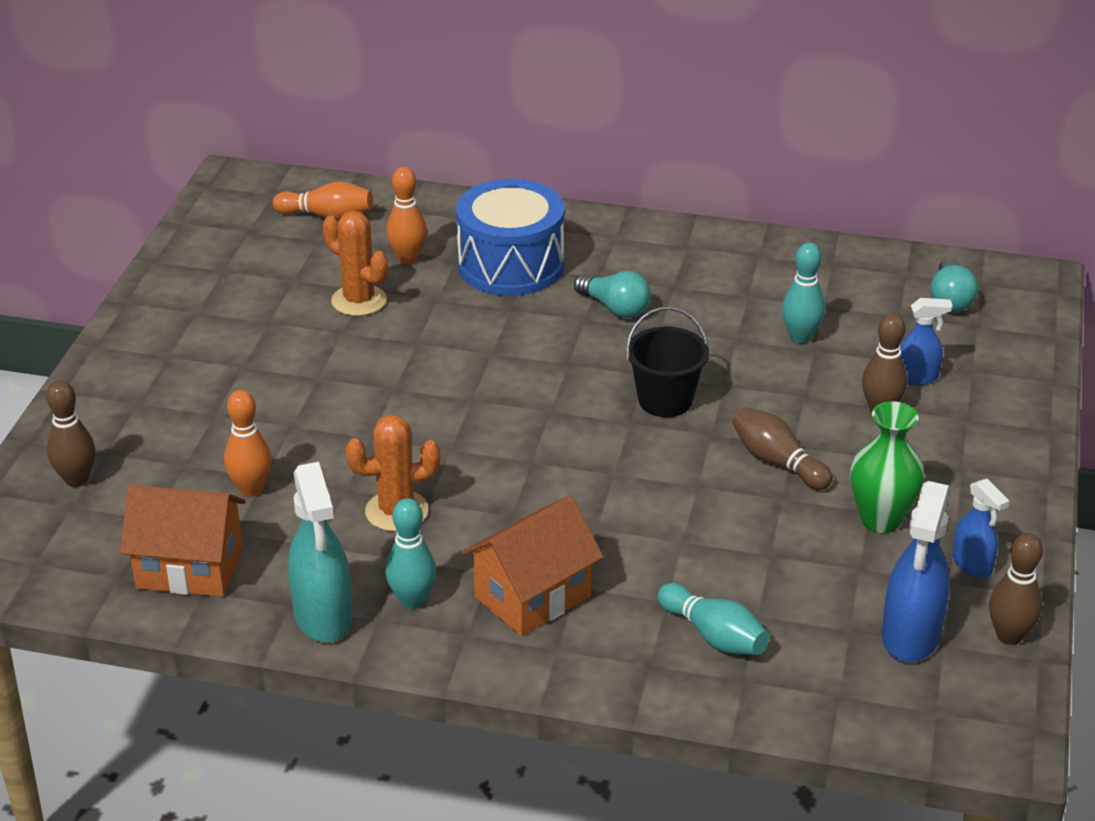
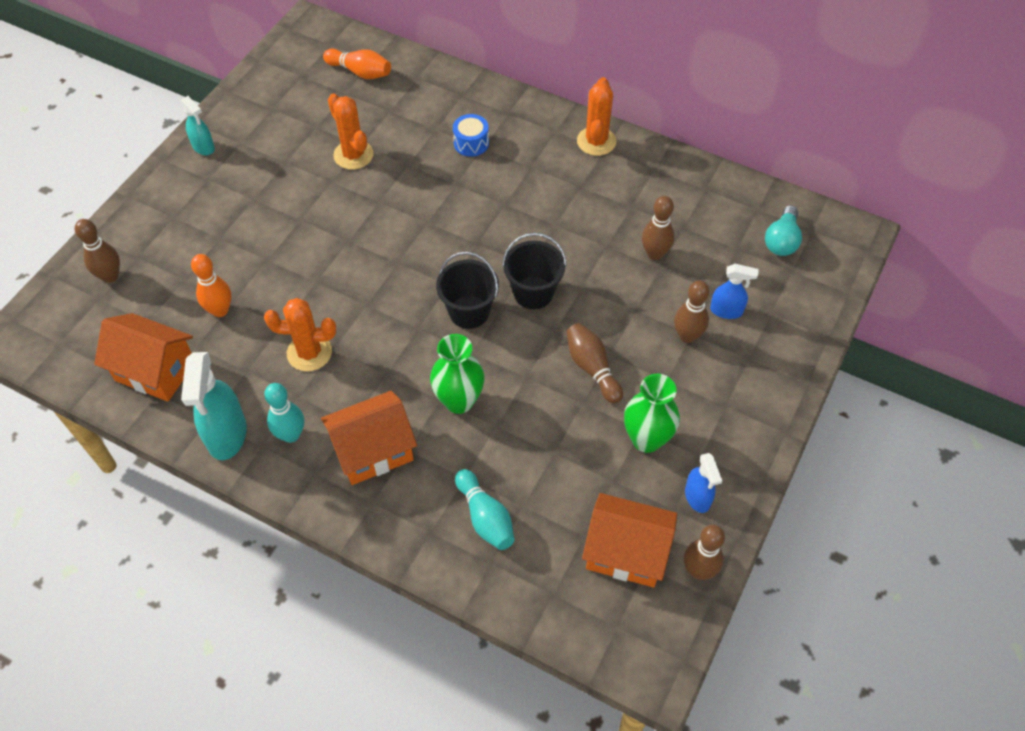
camera: 15 degrees right, 20 degrees up
(146, 324) = (203, 147): none -> turquoise spray bottle
(408, 258) = (401, 122): orange bowling pin -> none
(511, 265) = (471, 143): blue drum -> blue drum, size x0.45
(591, 433) = (469, 312): none -> black bucket
(615, 308) = (530, 198): turquoise light bulb -> none
(622, 525) = (459, 401): none -> green vase
(672, 239) = (596, 141): none -> orange cactus
(800, 337) = (655, 254): turquoise bowling pin -> brown bowling pin
(910, 636) = (626, 553): blue spray bottle -> orange house

